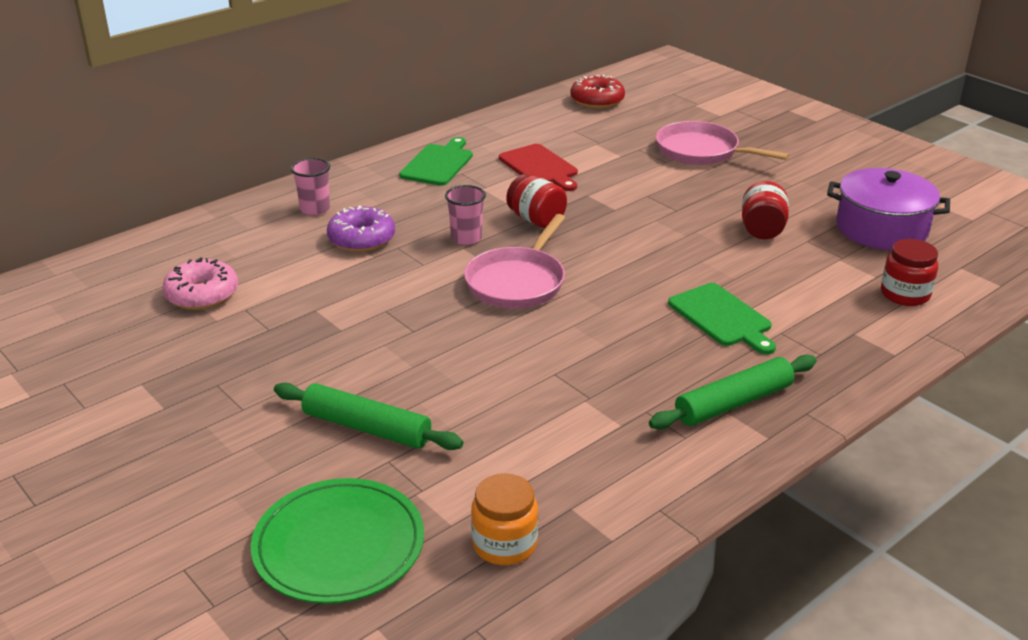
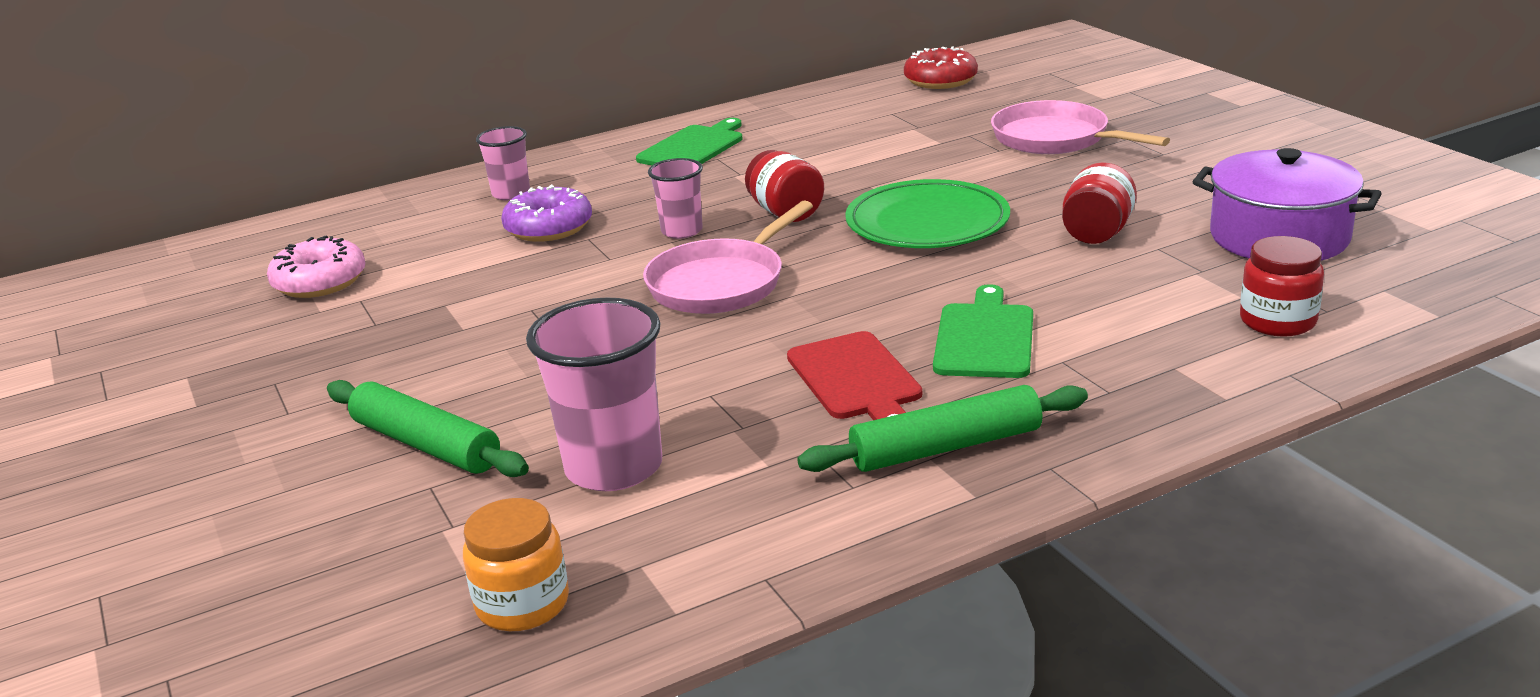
camera: 15 degrees right, 5 degrees down
(339, 545) = (305, 585): green plate -> green plate (927, 222)
(515, 435) = (614, 467): none -> pink cup
(540, 167) = (824, 153): red cutting board -> red cutting board (856, 379)
(722, 317) = (984, 338): green cutting board -> green cutting board turned 150 degrees counterclockwise

